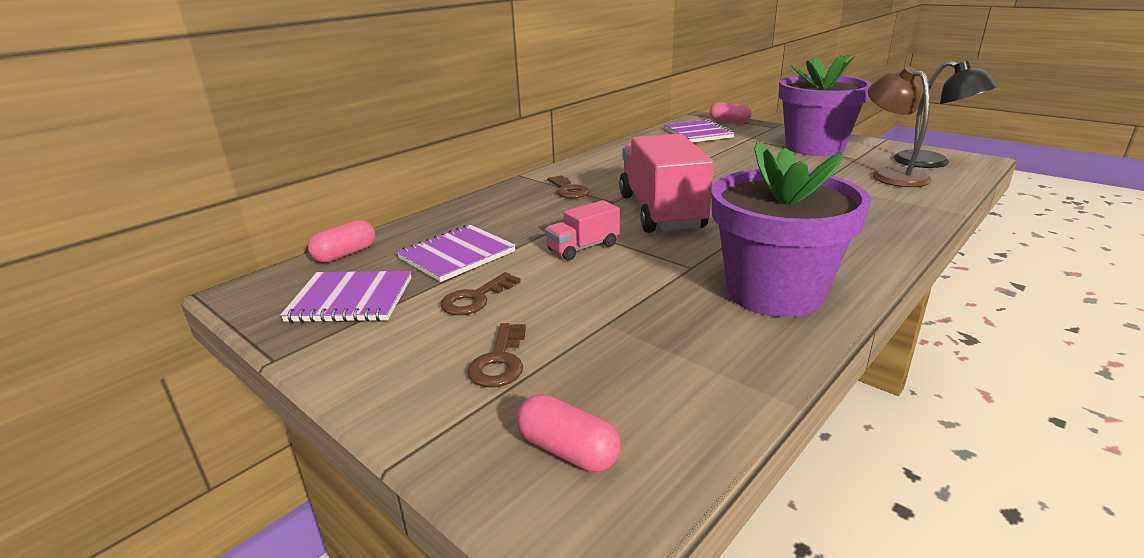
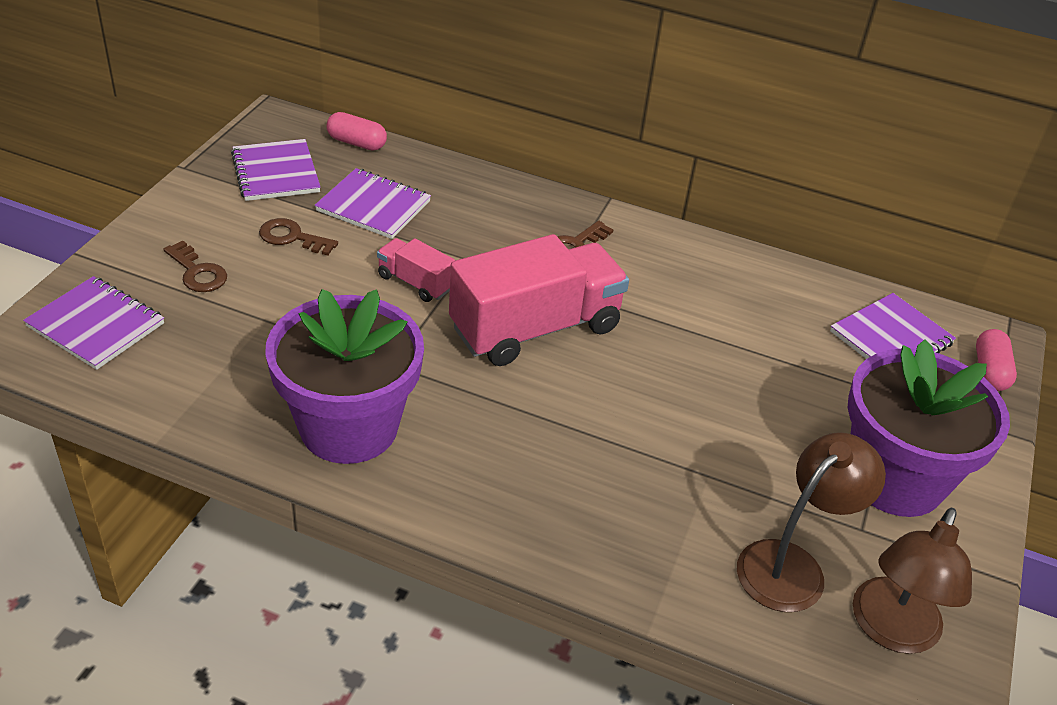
camera: 65 degrees right, 15 degrees up
(500, 361) = (197, 272): brown key -> brown key turned 120 degrees counterclockwise
(567, 451) = (96, 325): pink capsule -> purple notebook
(932, 163) = (891, 631): black lamp -> brown lamp

